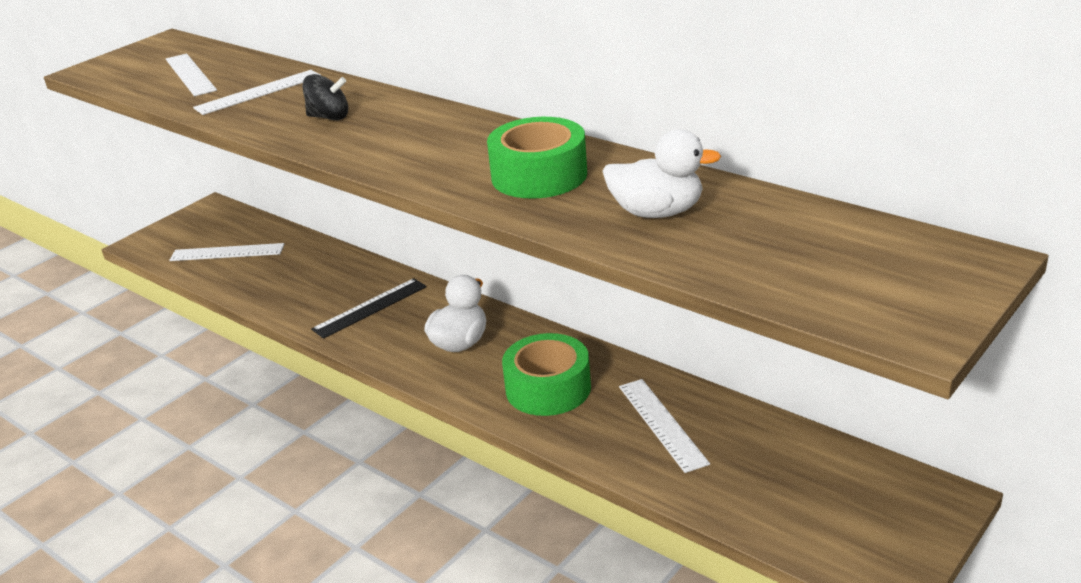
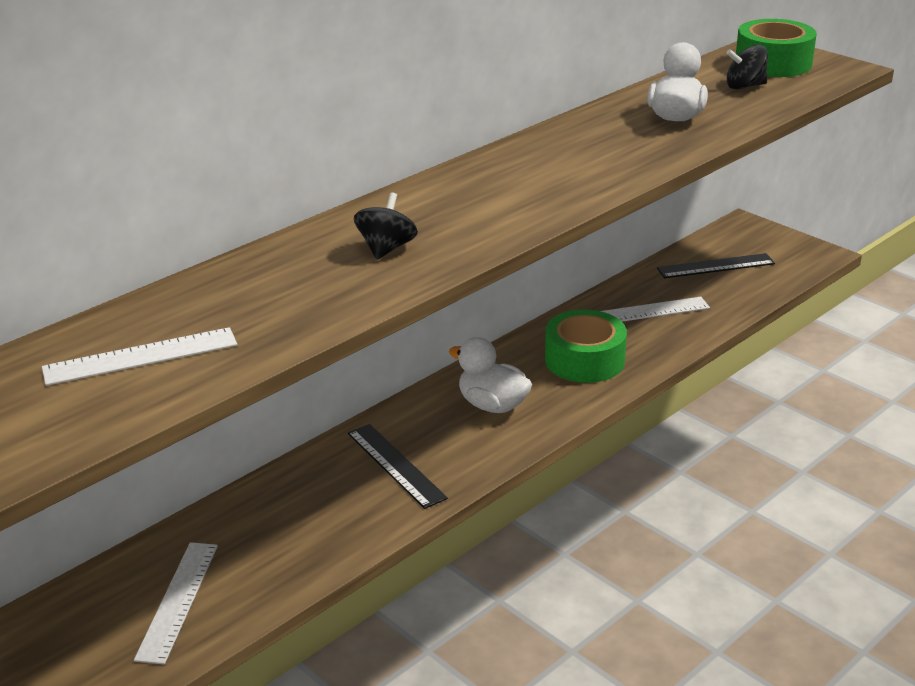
camera: 85 degrees left, 0 degrees up
(258, 92) = (263, 297): white ruler -> none
(539, 175) = (592, 152): green tape -> green tape (773, 63)
(787, 251) = (745, 86): none -> black spinning top
(801, 474) = (715, 266): none -> black ruler

